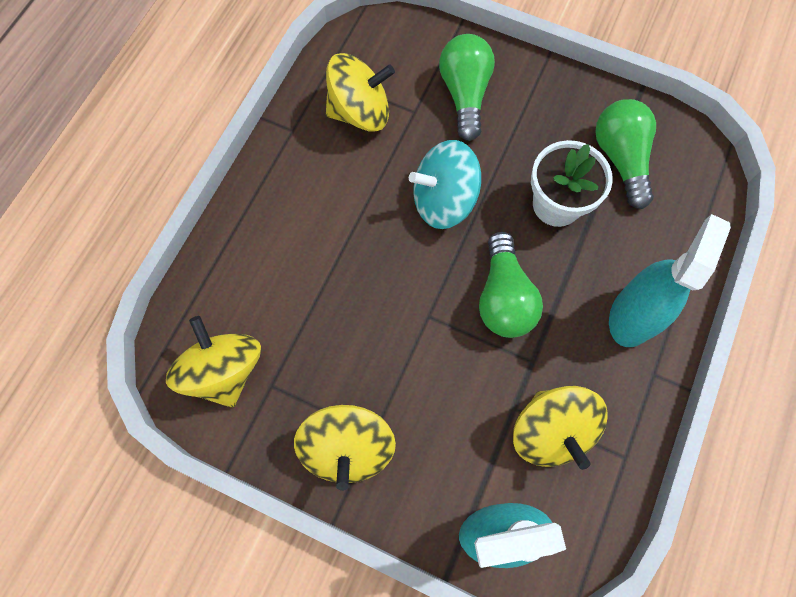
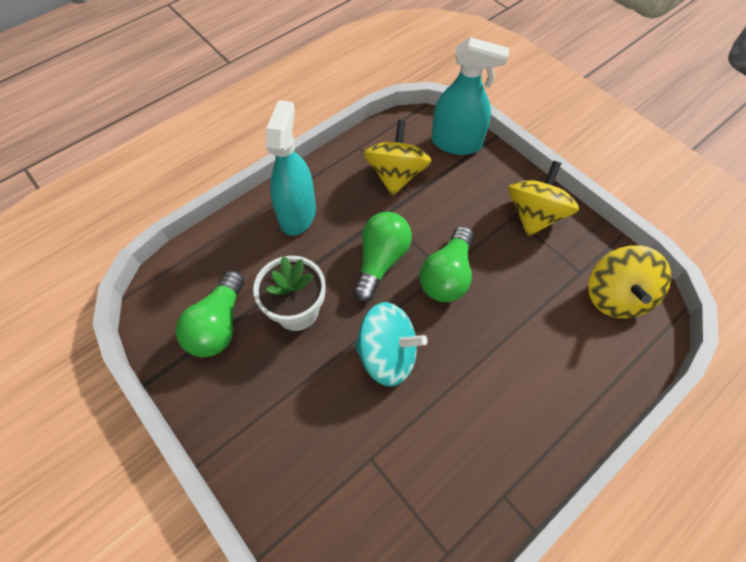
camera: 155 degrees left, 10 degrees down
(360, 112) = (425, 484): yellow spinning top -> none
(465, 95) = (311, 454): green light bulb -> green light bulb (447, 275)
(633, 315) = (297, 214): turquoise spray bottle -> turquoise spray bottle turned 135 degrees clockwise

